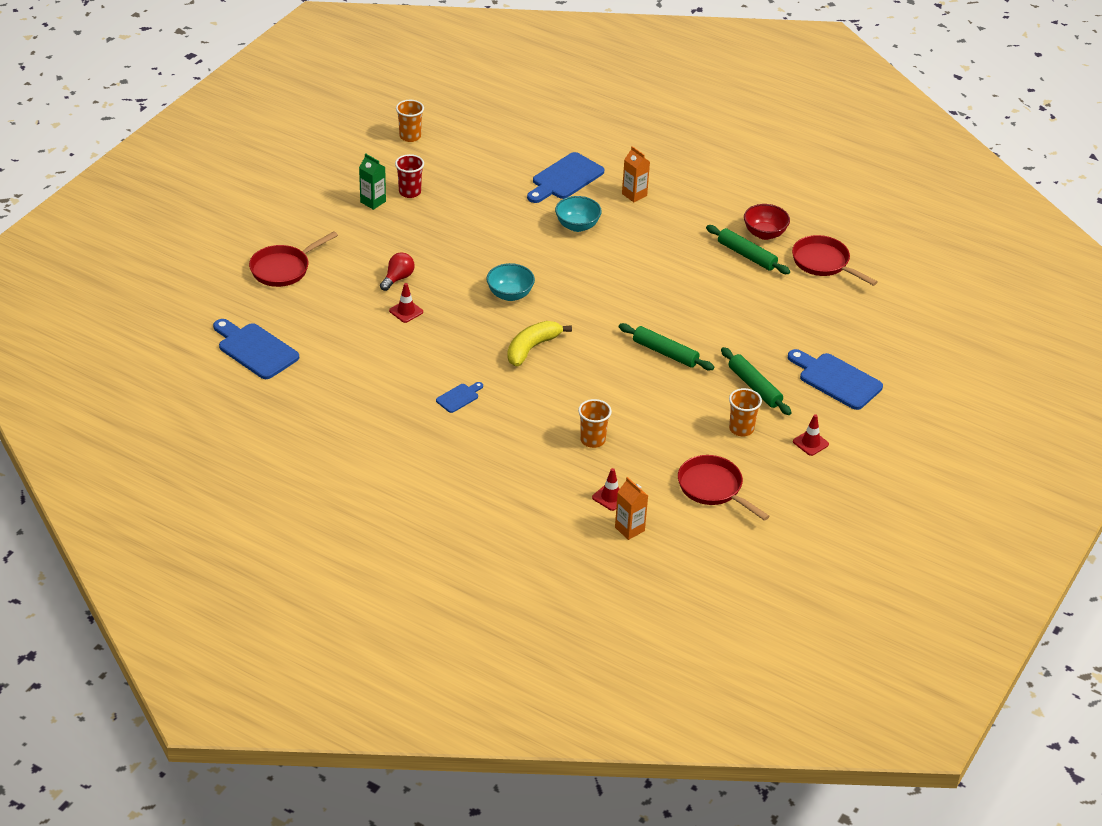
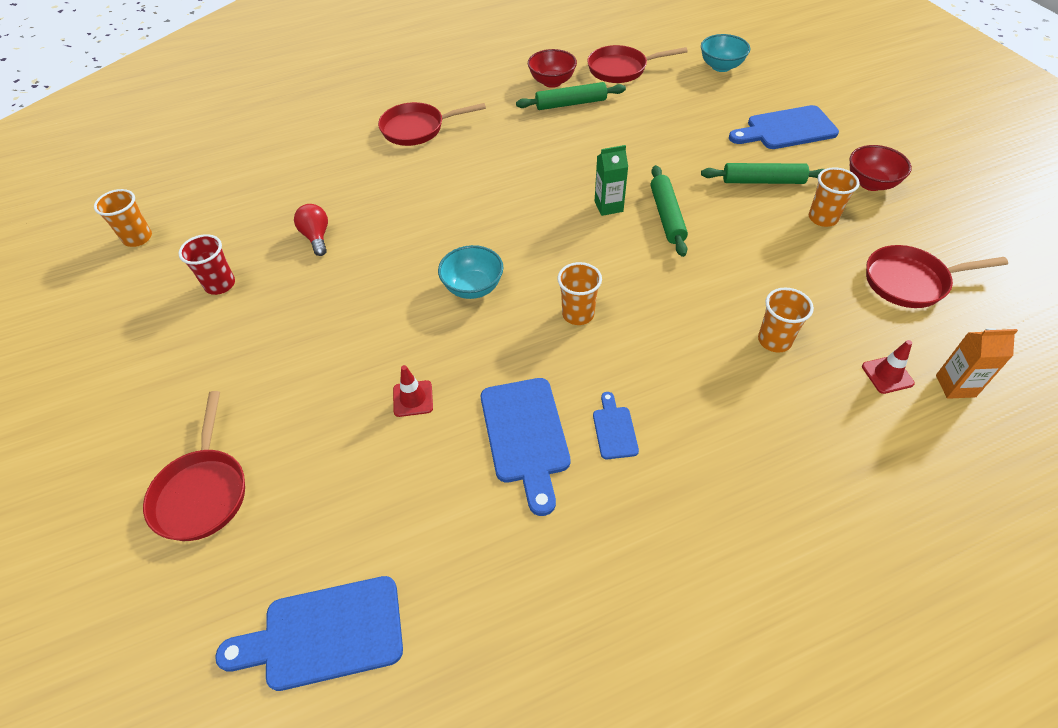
camera: 50 degrees left, 10 degrees up
(373, 202) = (195, 326): green carton -> green carton (608, 206)
(398, 278) = (348, 374): red light bulb -> red light bulb (316, 237)
(532, 348) = (578, 314): yellow banana -> orange cup
(565, 178) = (343, 160): blue cutting board -> blue cutting board (525, 436)
(577, 226) = (419, 185): turquoise bowl -> turquoise bowl (721, 66)
(634, 195) = (417, 129): orange carton -> red pan
(665, 353) = (667, 216): green rolling pin -> green rolling pin turned 75 degrees counterclockwise
(810, 443) = (870, 183): red traffic cone -> red bowl

